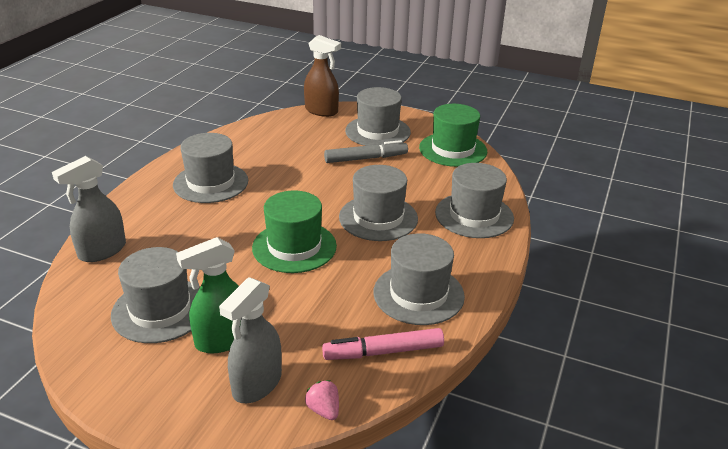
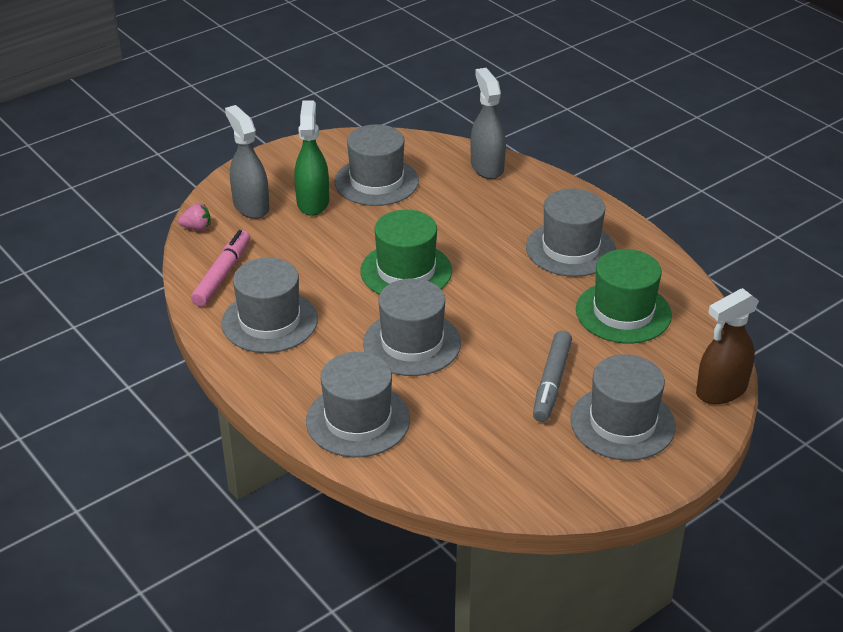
camera: 120 degrees right, 5 degrees up
(453, 149) = (523, 477): green hat -> green hat (623, 312)

